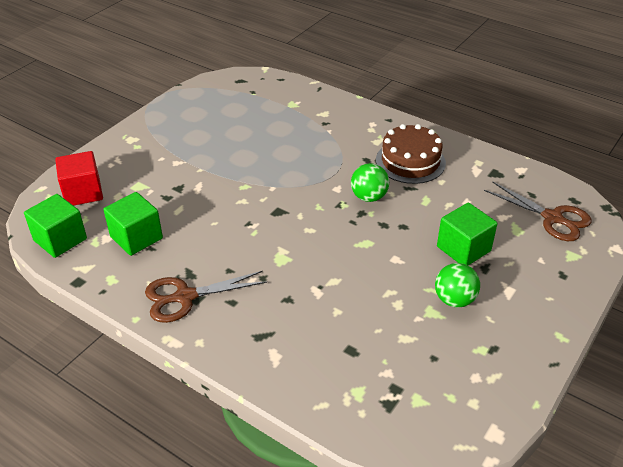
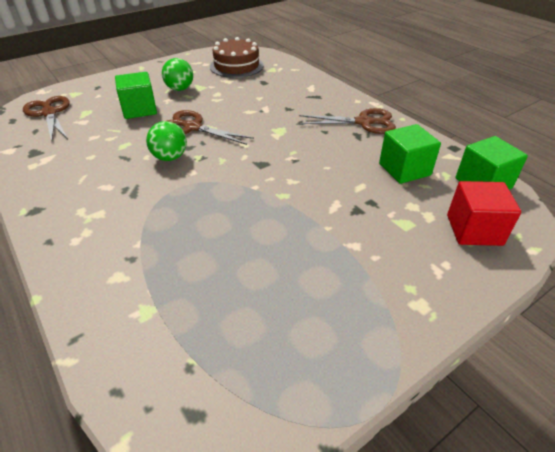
camera: 160 degrees left, 0 degrees up
(379, 238) = (193, 127): none -> brown scissors
(410, 161) = (93, 181): brown cake -> brown cake (236, 66)

